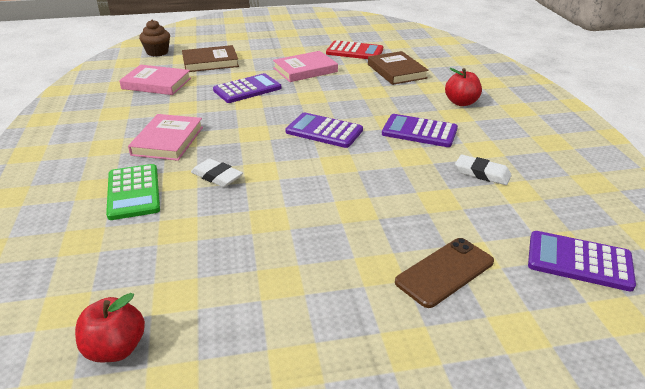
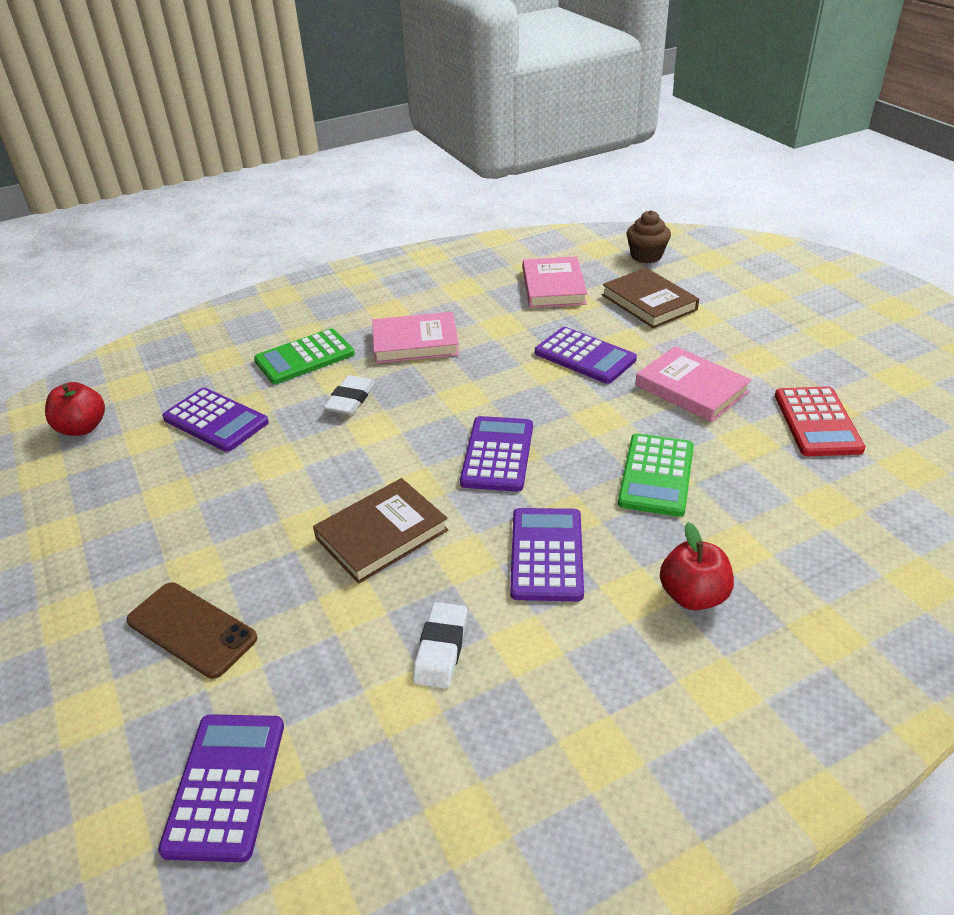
camera: 75 degrees right, 5 degrees up
(186, 248) = (216, 420): none -> purple calculator
(371, 93) = (656, 475): none -> green calculator
(396, 71) = (770, 489): brown book -> brown book (381, 534)

